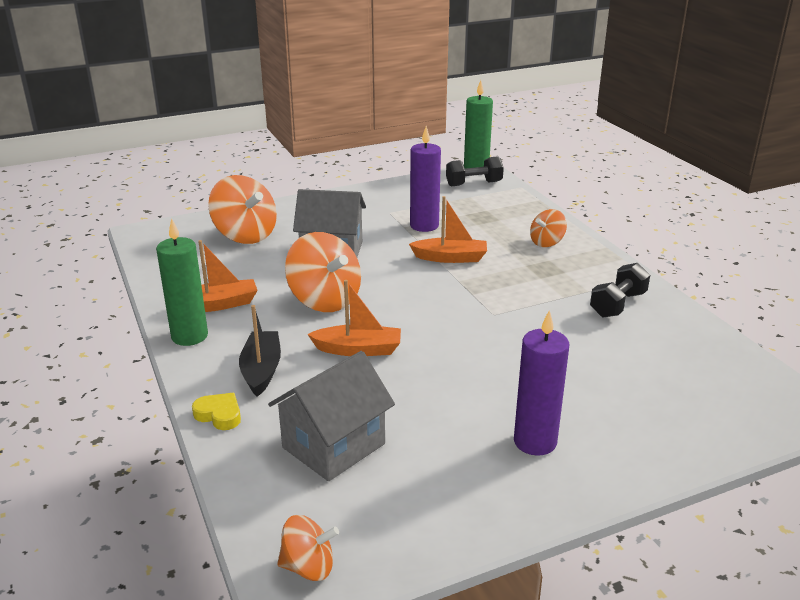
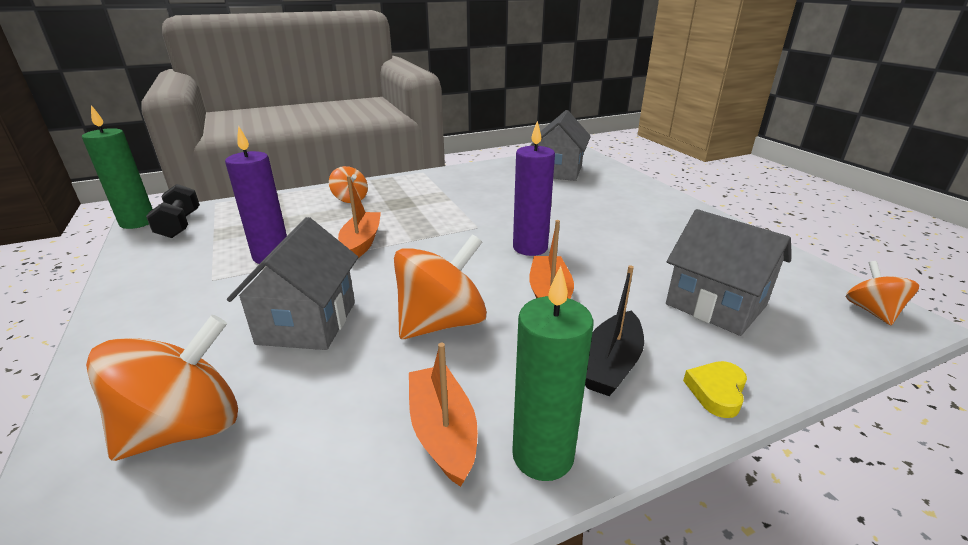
camera: 90 degrees left, 0 degrees up
(261, 370) = (611, 364): black boat -> black boat turned 60 degrees counterclockwise
(535, 442) = (652, 221): purple candle -> purple candle (530, 248)
(618, 304) = (465, 183): black dumbbell -> none
(701, 379) = (558, 171): none -> grey house

